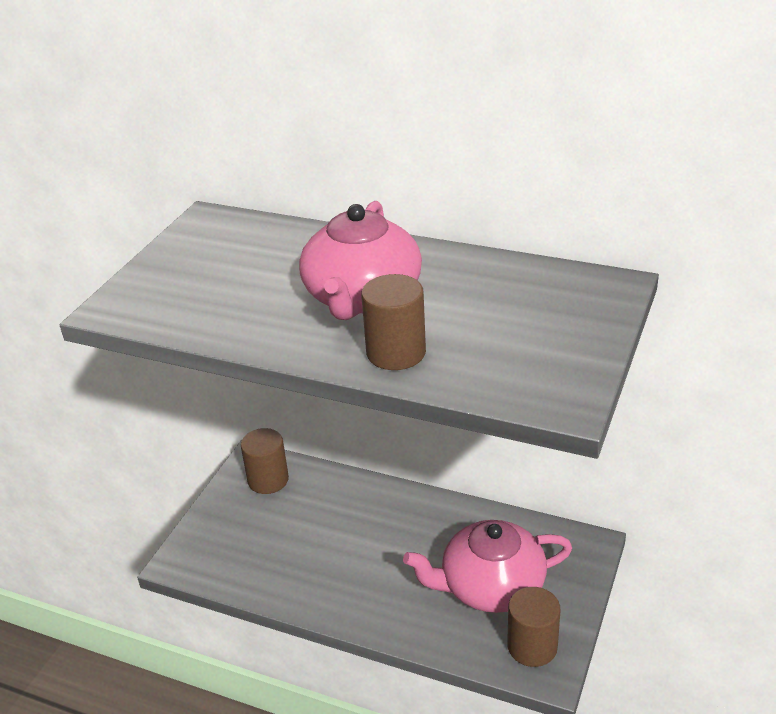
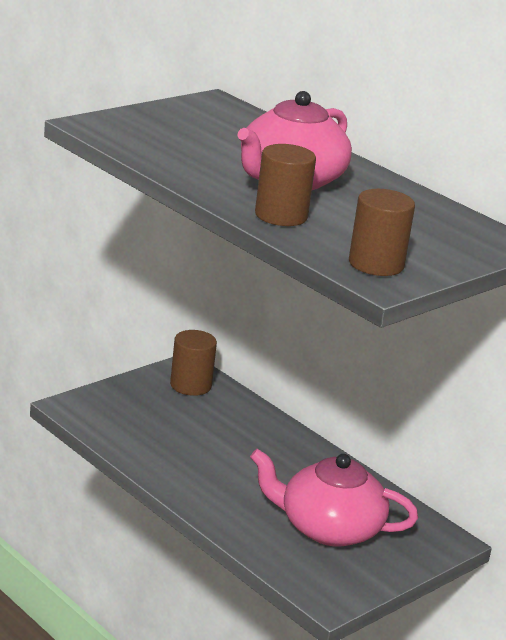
camera: 20 degrees right, 10 degrees down
(532, 646) = (330, 579): brown cylinder -> brown cylinder (376, 264)

